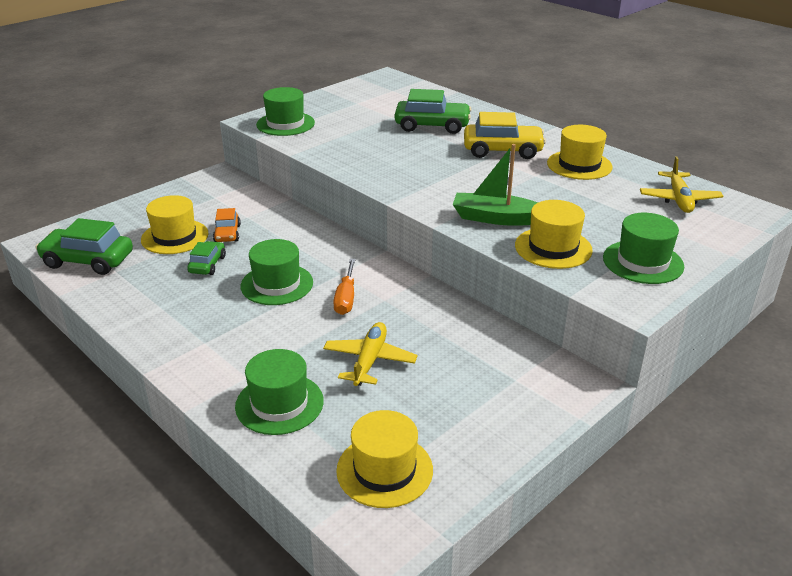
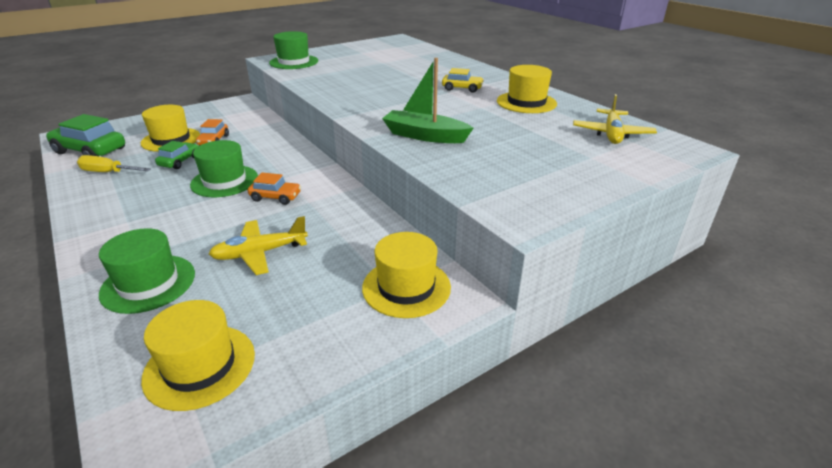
camera: 10 degrees right, 0 degrees up
(134, 286) = (108, 172): none -> yellow screwdriver
(346, 298) = (275, 197): orange screwdriver -> orange car
(369, 360) = (260, 253): yellow plane -> yellow plane turned 135 degrees counterclockwise
(432, 126) = (412, 69): green car -> none
(502, 150) = (462, 88): yellow car -> yellow car, size x0.57
(553, 248) = (465, 163): yellow hat -> yellow hat (406, 287)
(643, 262) = (551, 182): green hat -> none

